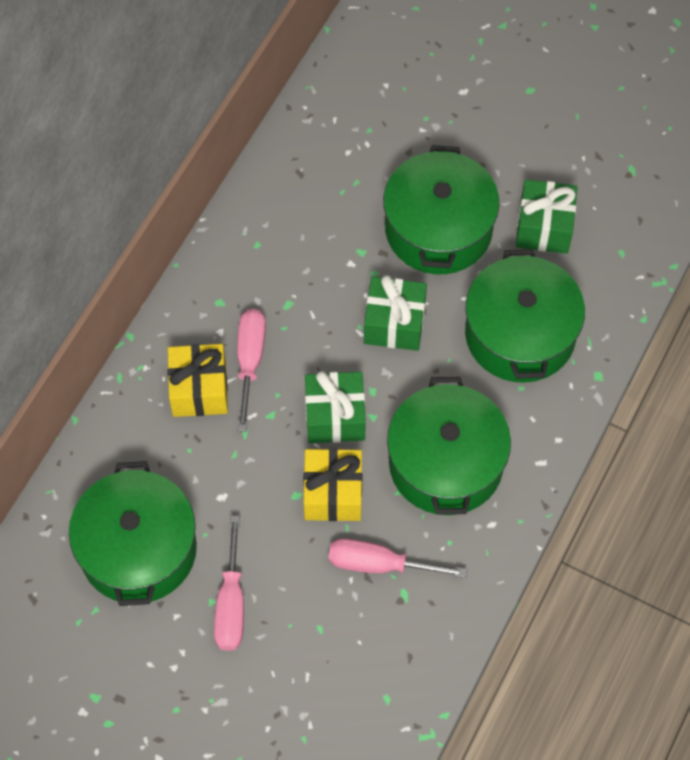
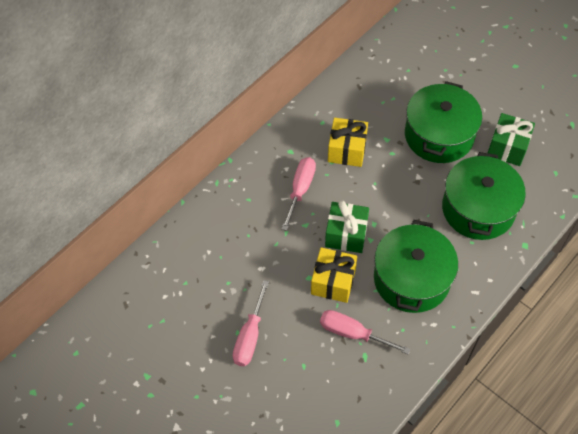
camera: 15 degrees right, 5 degrees down
(138, 549) = (200, 289): green pot -> none
(199, 390) = (264, 200): yellow gift -> yellow gift (347, 150)
(394, 323) = (397, 186): green gift -> none

